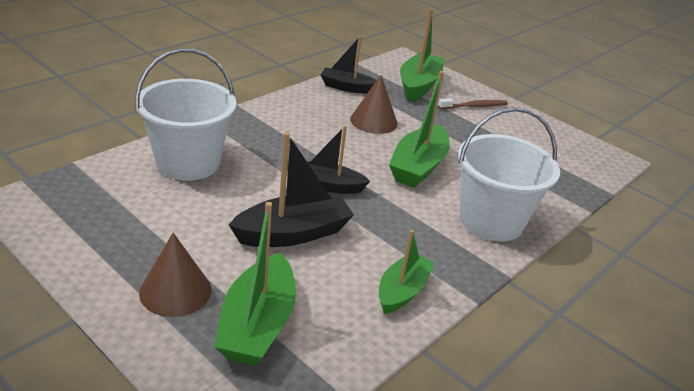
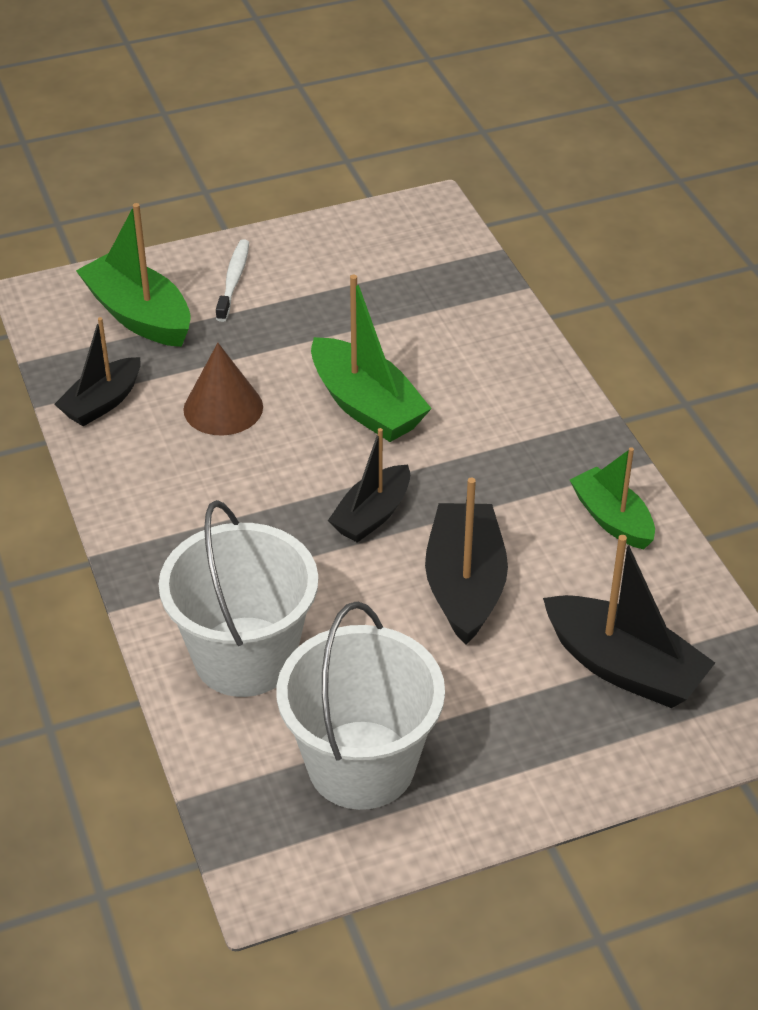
camera: 60 degrees left, 10 degrees up
(175, 291) = (537, 731): brown cone -> none
(257, 324) = (623, 667): green boat -> black boat
(474, 106) = (233, 280): brown toothbrush -> white toothbrush
(491, 221) = (512, 385): white bucket -> white bucket (361, 765)

